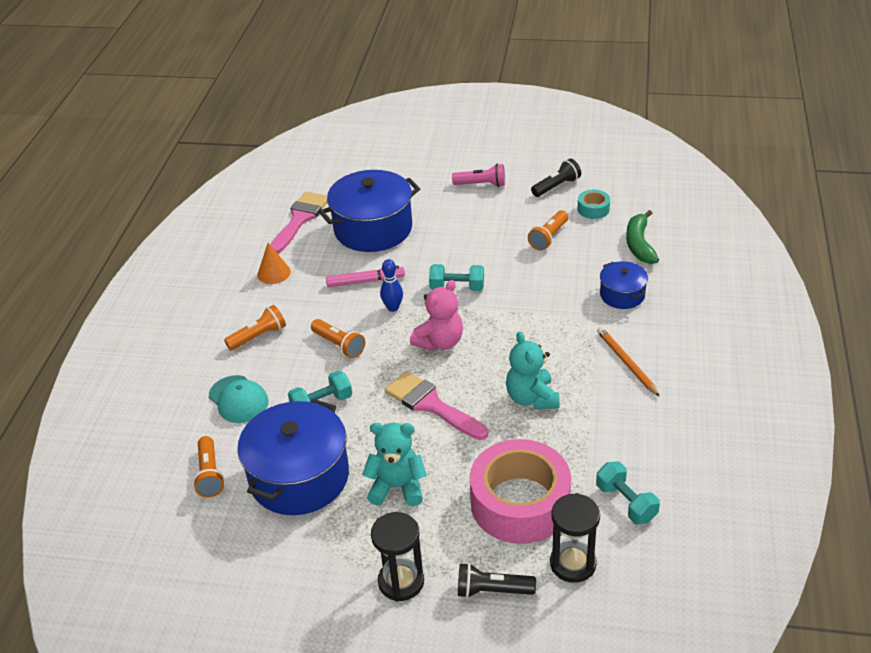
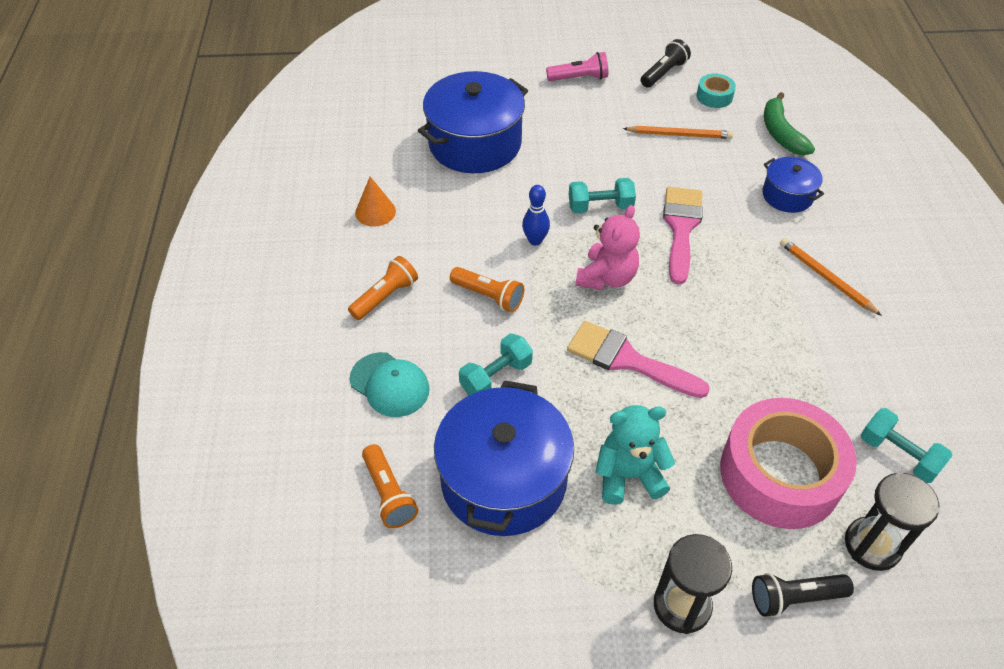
camera: 15 degrees left, 10 degrees up
(300, 219) = (383, 140): pink brush -> pink brush (681, 228)
(365, 281) = (490, 210): pink marker -> none
(532, 398) = (739, 336): turquoise teddy bear -> none
(549, 237) = (679, 134): orange flashlight -> orange pencil

